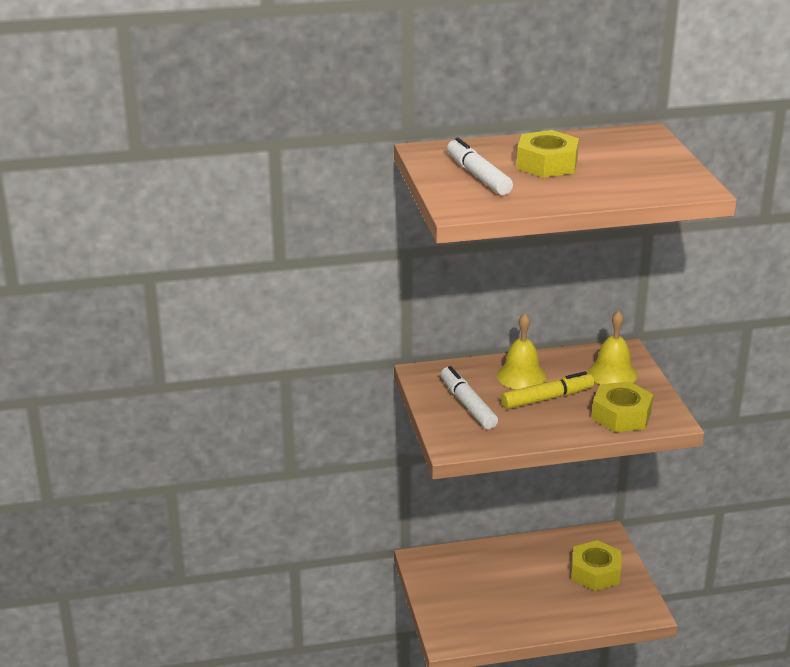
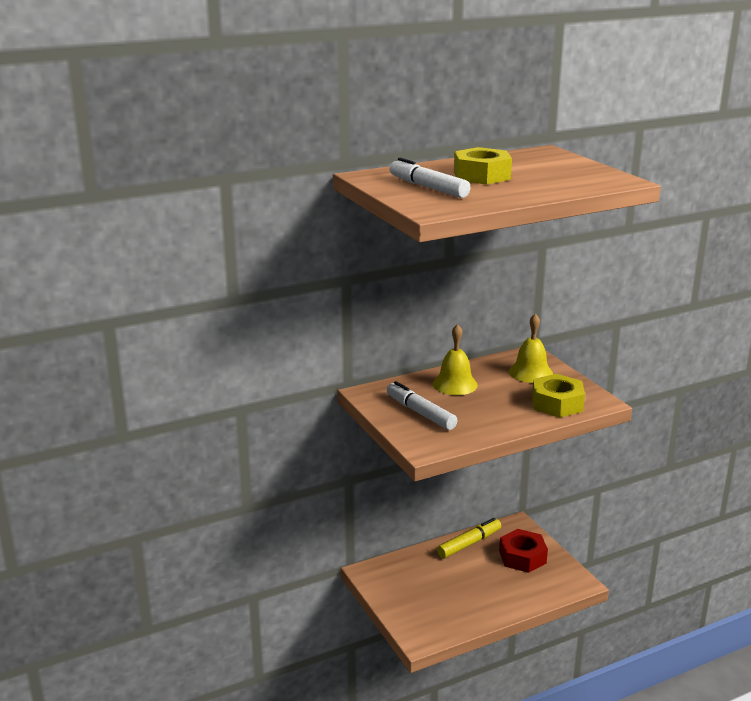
camera: 15 degrees left, 5 degrees down
(547, 398) = (487, 399): yellow marker -> yellow marker (469, 544)
(595, 572) = (522, 557): yellow nut -> red nut

